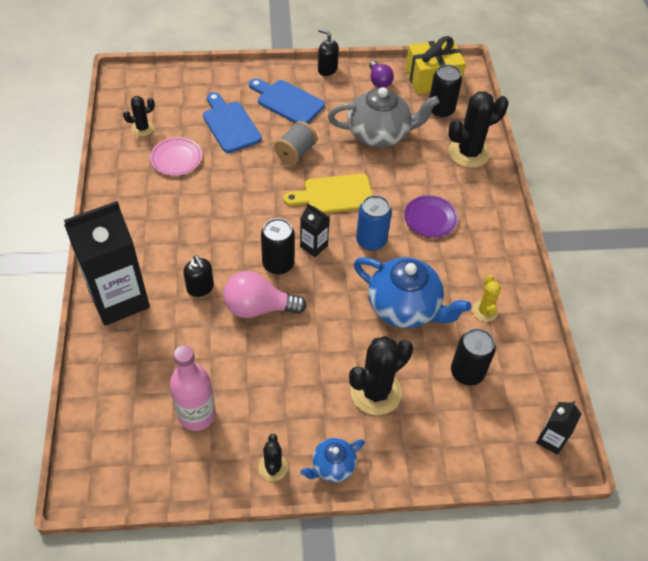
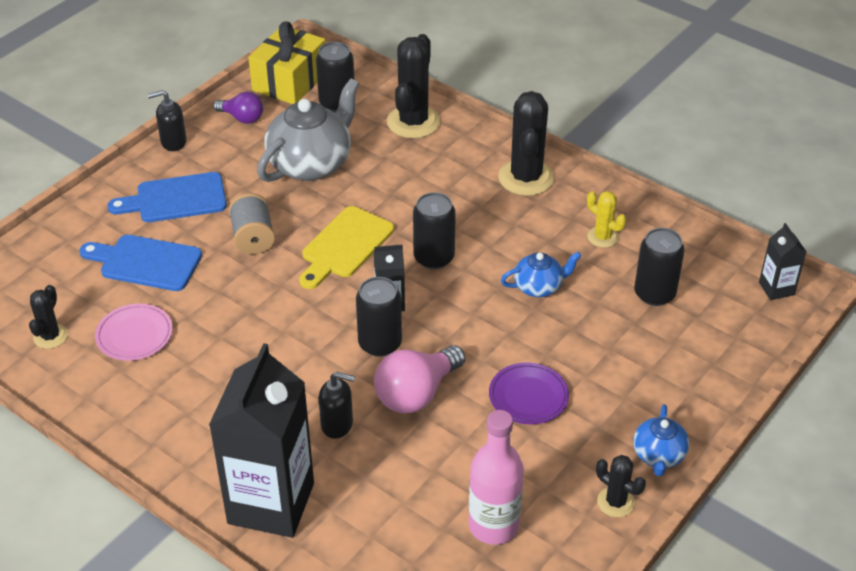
camera: 45 degrees left, 10 degrees down
(371, 241) = (434, 257): blue can -> black can
(375, 392) = (610, 370): black cactus -> black cactus (526, 178)
(405, 307) = (539, 287): blue teapot -> blue teapot, size x0.52
(430, 218) = (457, 200): purple plate -> purple plate (528, 396)

